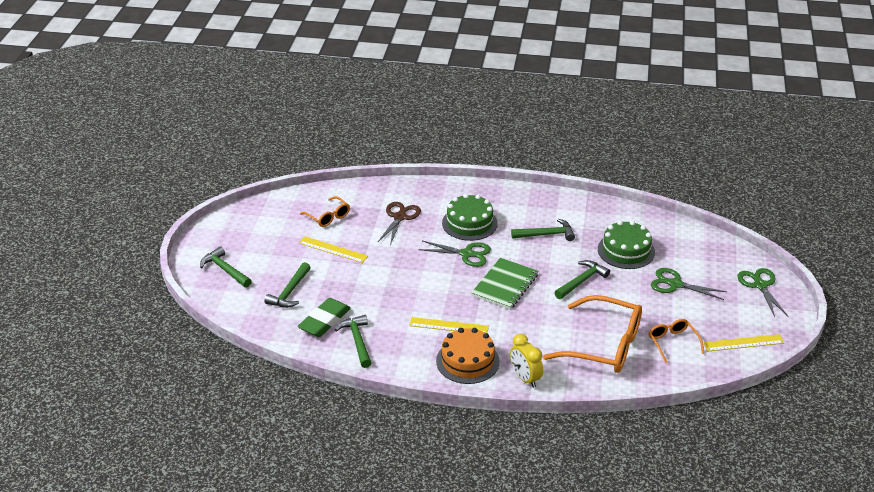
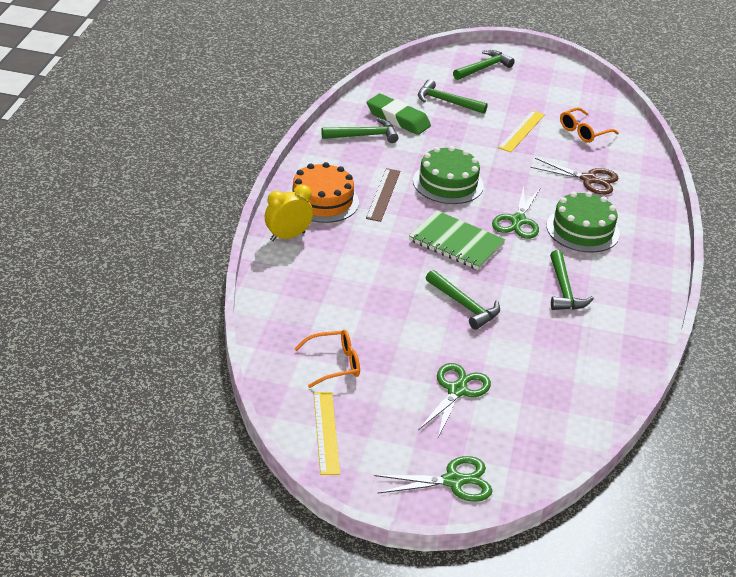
camera: 90 degrees right, 0 degrees up
(448, 326) = (383, 194): yellow ruler -> brown ruler
(604, 345) = (336, 304): orange glasses -> none
(626, 250) = (532, 357): green cake -> green cake (448, 183)

